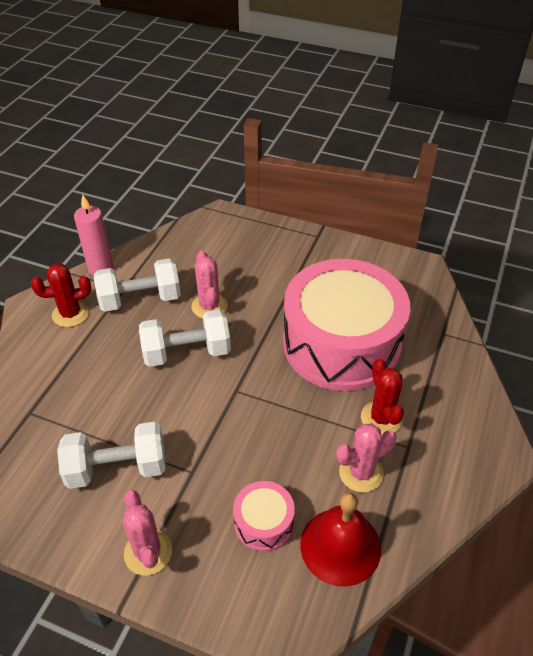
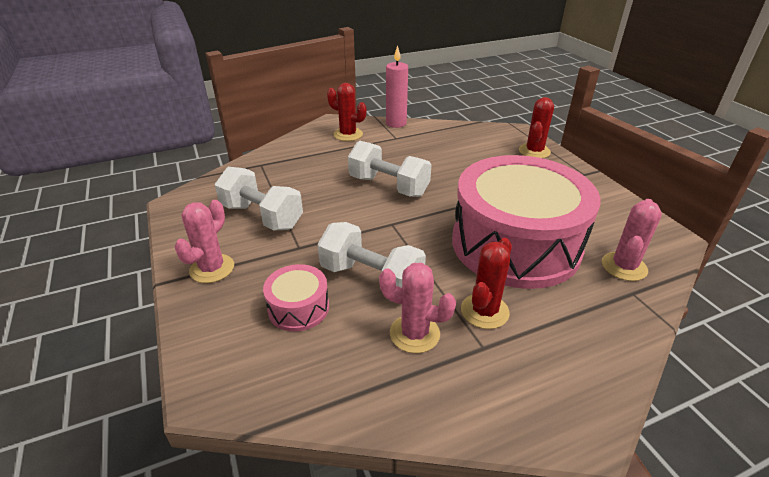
camera: 45 degrees right, 10 degrees down
(140, 299) = (398, 147): white dumbbell -> white dumbbell (371, 278)
(209, 306) = (439, 172): pink cactus -> pink cactus (624, 266)
(258, 232) = (534, 151): none -> red cactus
(340, 546) = (328, 367): red bell -> none

